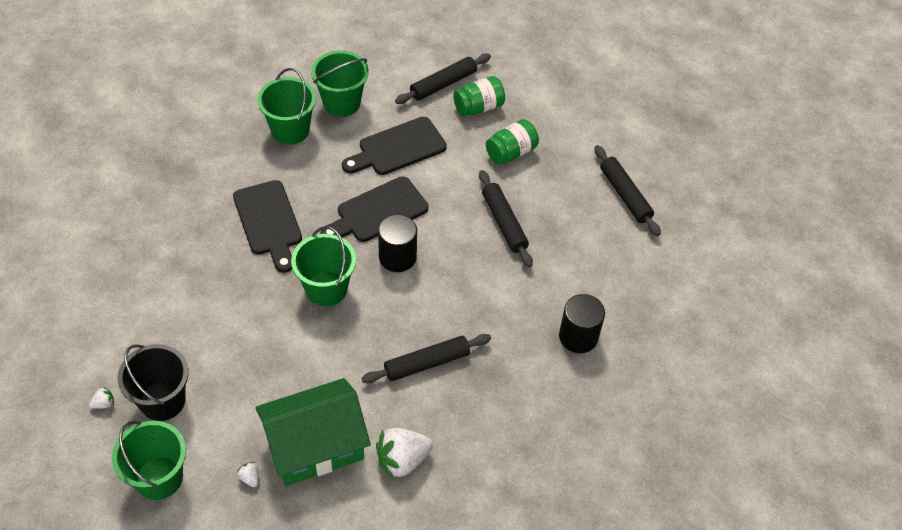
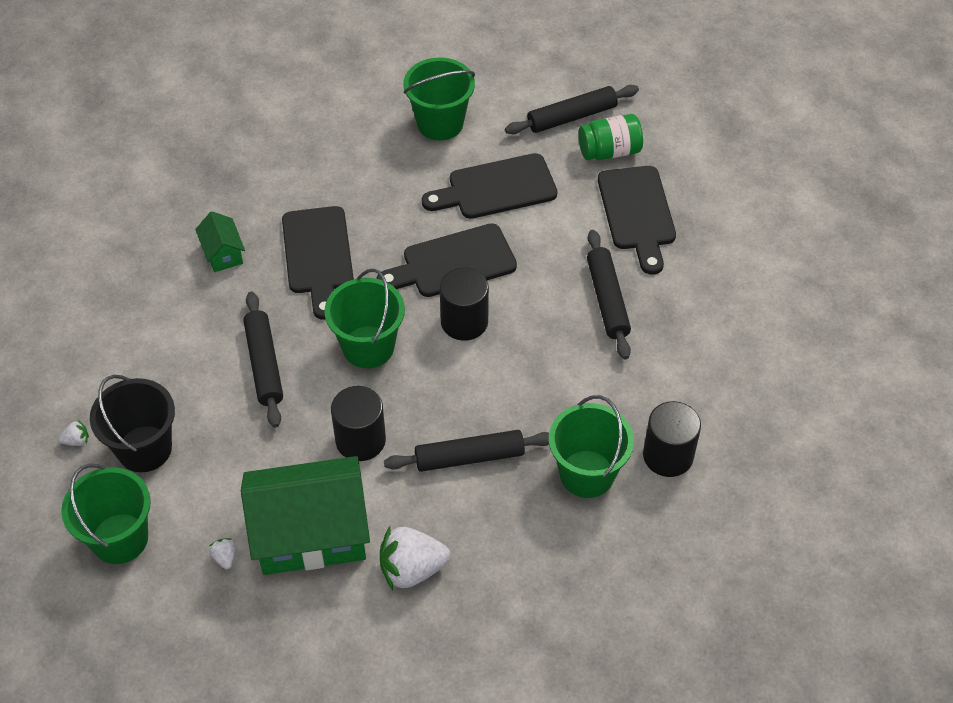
camera: 15 degrees right, 0 degrees up
(190, 231) = (223, 253): none -> green house
(290, 130) = (370, 148): green bucket -> green bucket (587, 474)
(337, 364) = (360, 440): none -> black cylinder
(511, 152) = (637, 213): green jar -> black cutting board
(625, 195) = (771, 288): black rolling pin -> black rolling pin (264, 364)

